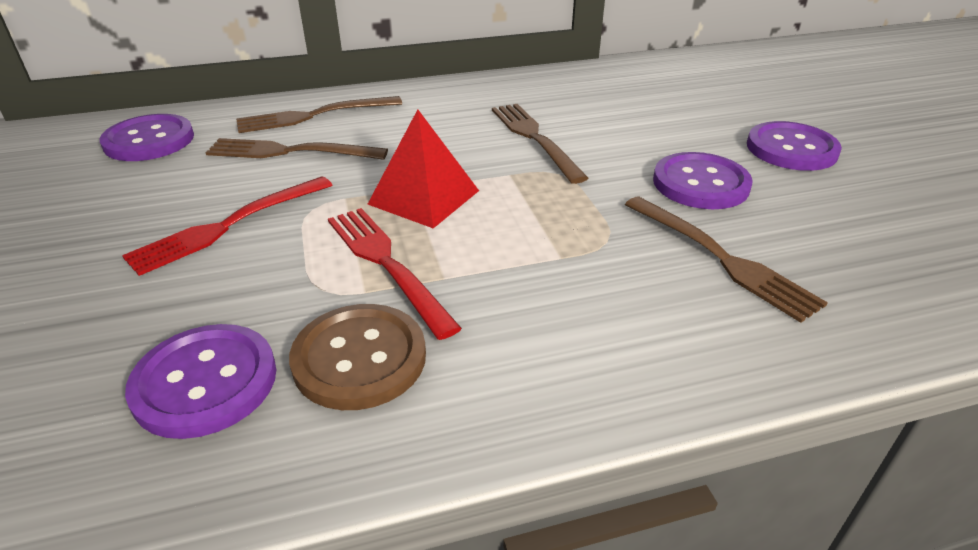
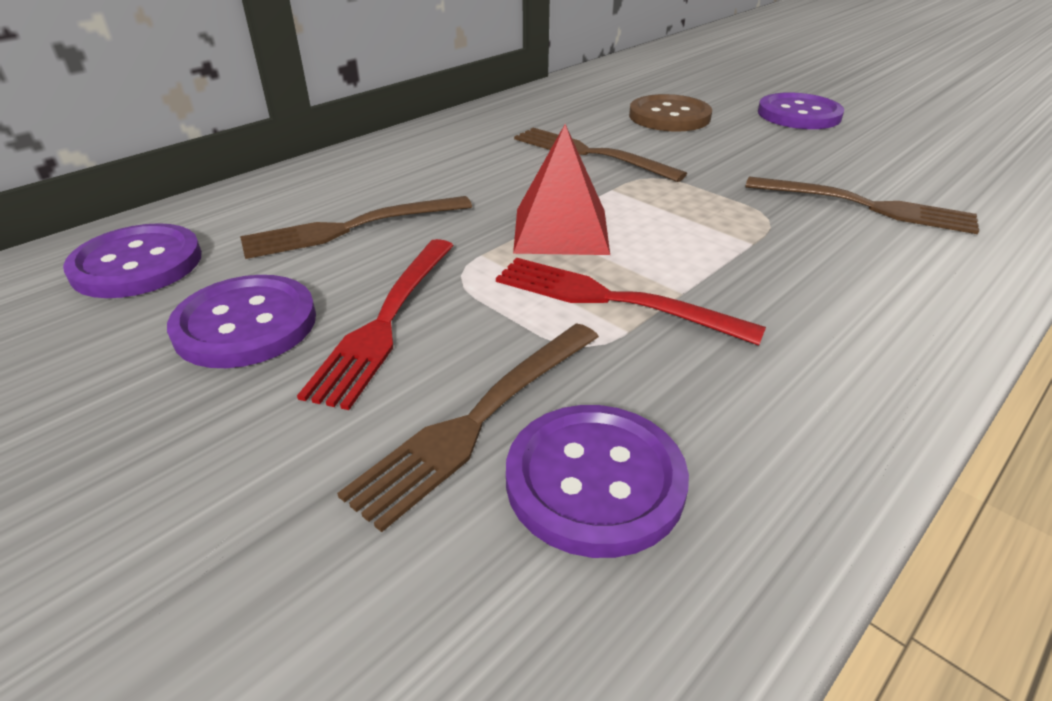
camera: 30 degrees left, 0 degrees up
(313, 116) = (326, 187): brown fork -> brown fork (478, 420)
(359, 358) = (712, 391): brown button -> brown button (669, 116)
(700, 184) = (773, 156): purple button -> purple button (245, 324)

